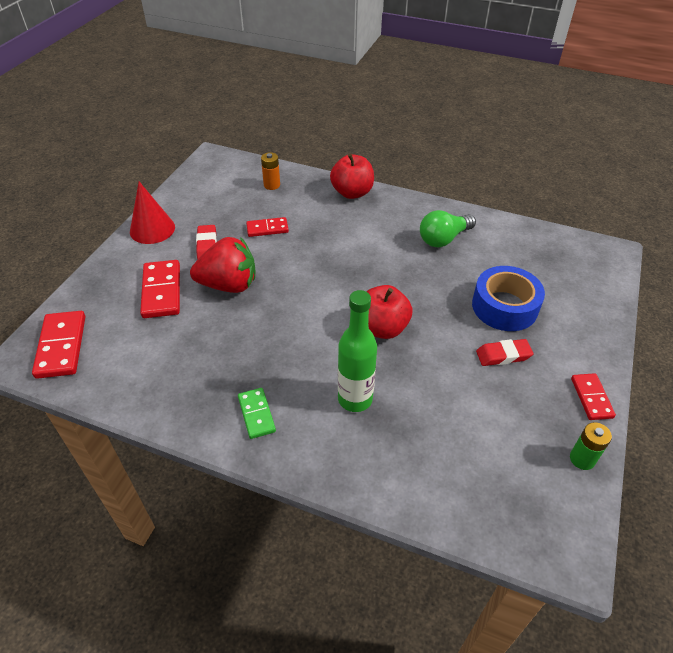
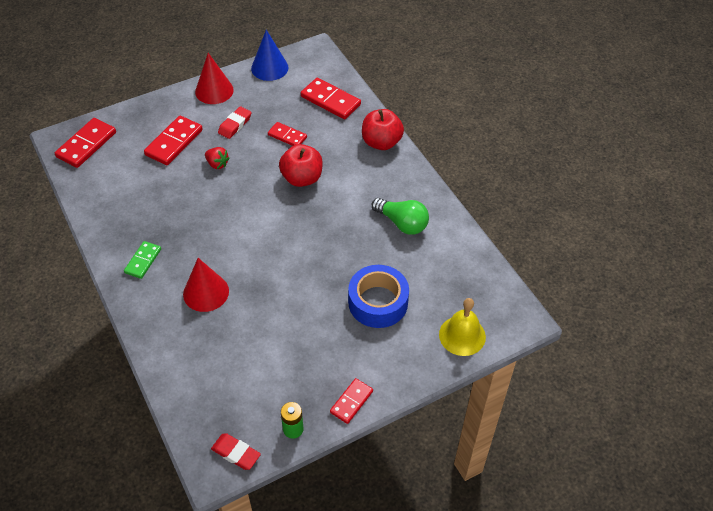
camera: 40 degrees right, 5 degrees up
(186, 187) = (269, 68): none -> blue cone
(229, 285) = (217, 164): red strawberry -> red strawberry, size x0.49
(272, 185) = (330, 101): orange battery -> red domino
(355, 399) = (206, 292): green bottle -> red cone
(382, 328) = (276, 259): red apple -> red apple (302, 178)
(443, 239) = (402, 223): green light bulb -> green light bulb turned 150 degrees counterclockwise
(503, 355) = (331, 333): red eraser -> red eraser (236, 453)
(592, 289) = (462, 335): none -> yellow bell

